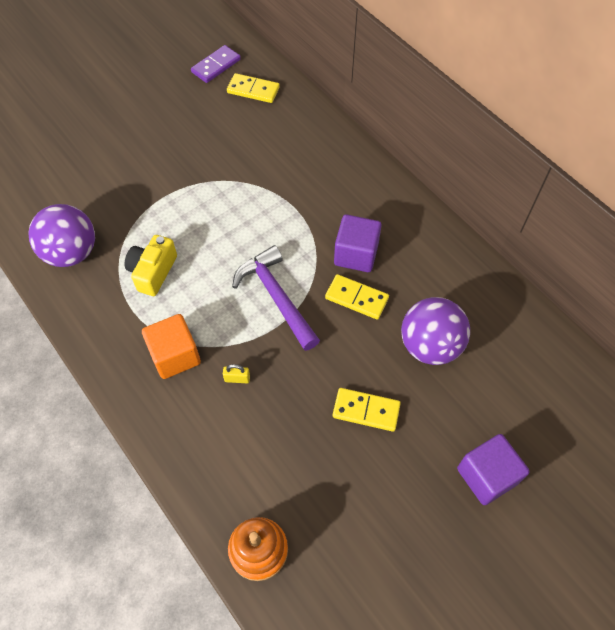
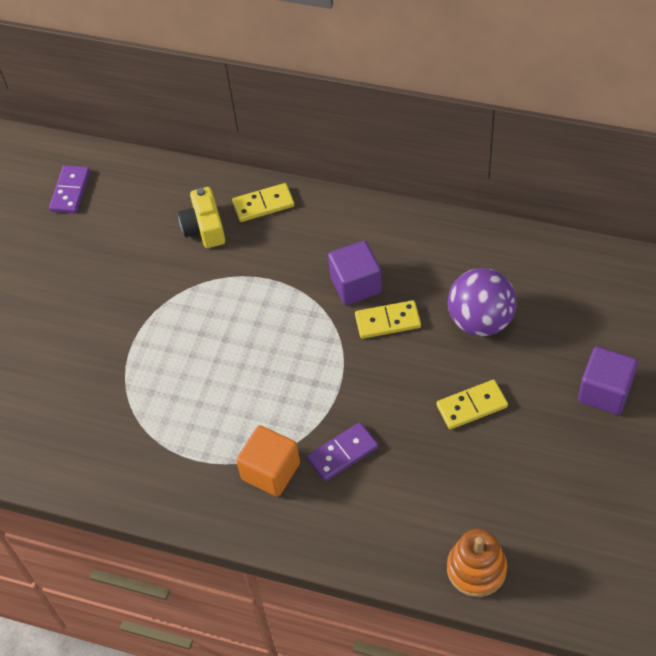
camera: 30 degrees left, 5 degrees down
(71, 253) = (88, 449): purple ball -> none
(153, 272) = (184, 415): yellow camera -> yellow camera (204, 228)
(237, 378) = (342, 453): yellow padlock -> purple domino
(253, 90) = (130, 193): yellow domino -> yellow domino (263, 204)
(276, 297) = (317, 365): purple hammer -> none

